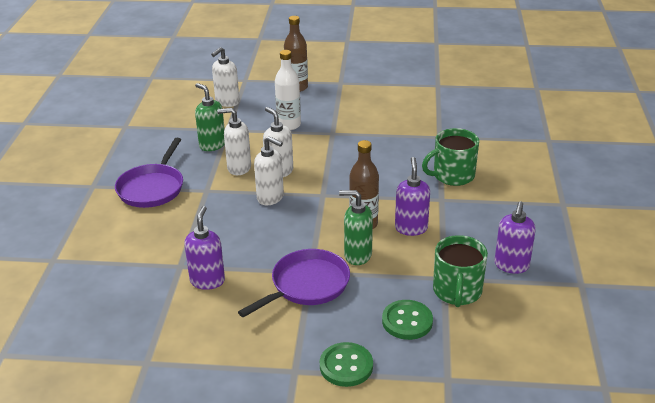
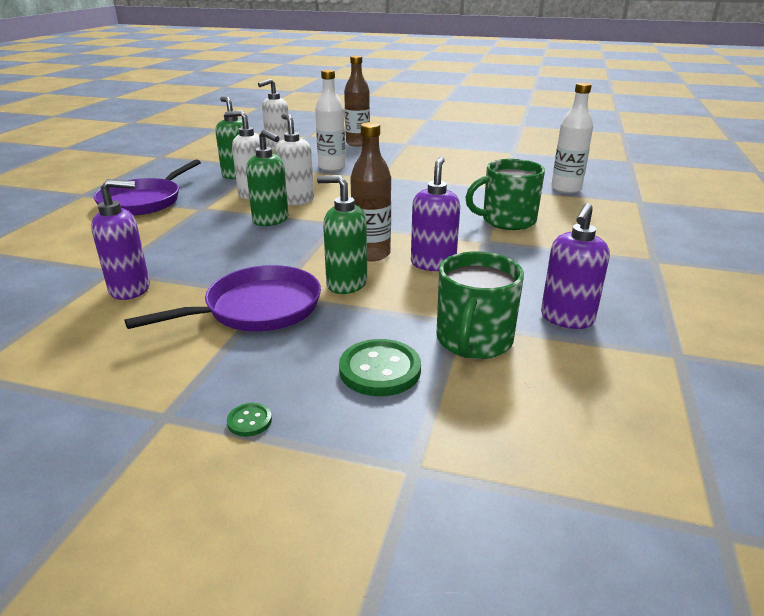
camera: 10 degrees right, 5 degrees down
(207, 281) = (130, 289): purple soap dispenser -> purple soap dispenser turned 60 degrees clockwise
(270, 198) = (271, 220): white soap dispenser -> green soap dispenser
(346, 366) = (249, 421): green button -> green button, size x0.48
(490, 132) = (566, 189): none -> white bottle

